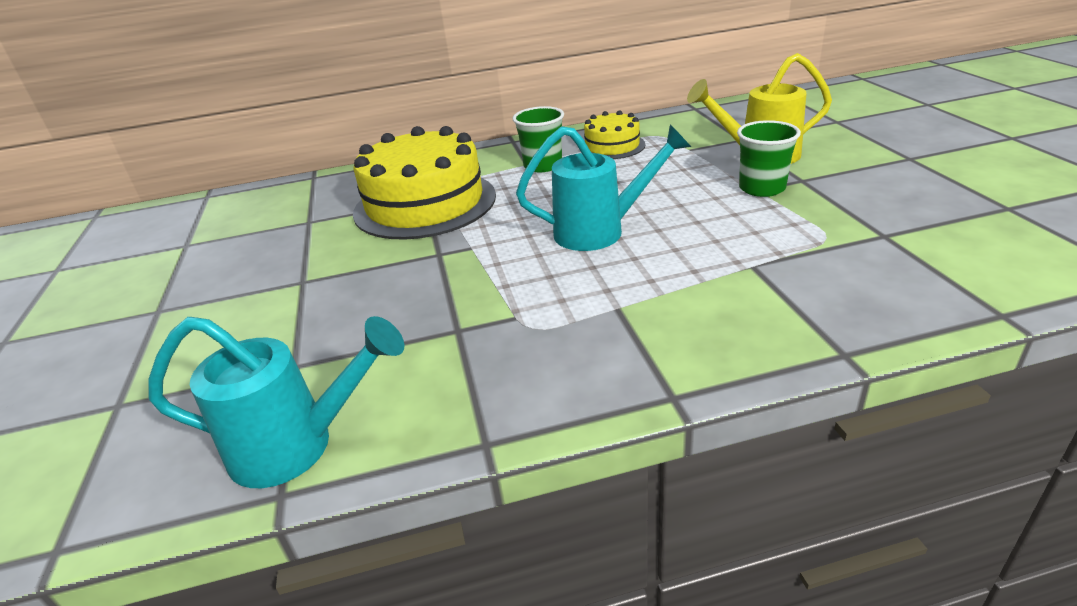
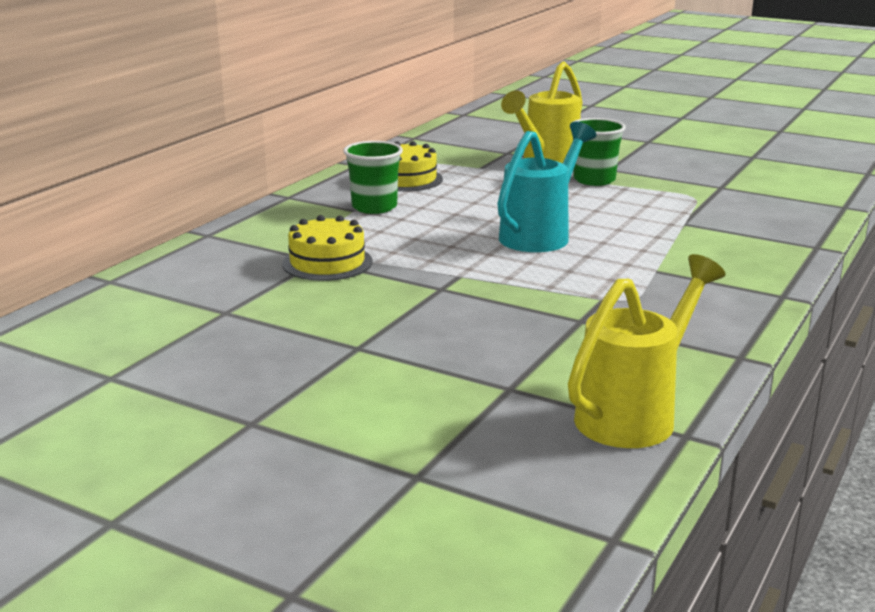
camera: 50 degrees left, 10 degrees down
(299, 446) = (635, 414): turquoise watering can -> yellow watering can
(425, 204) = (327, 262): yellow cake -> yellow cake, size x0.51

